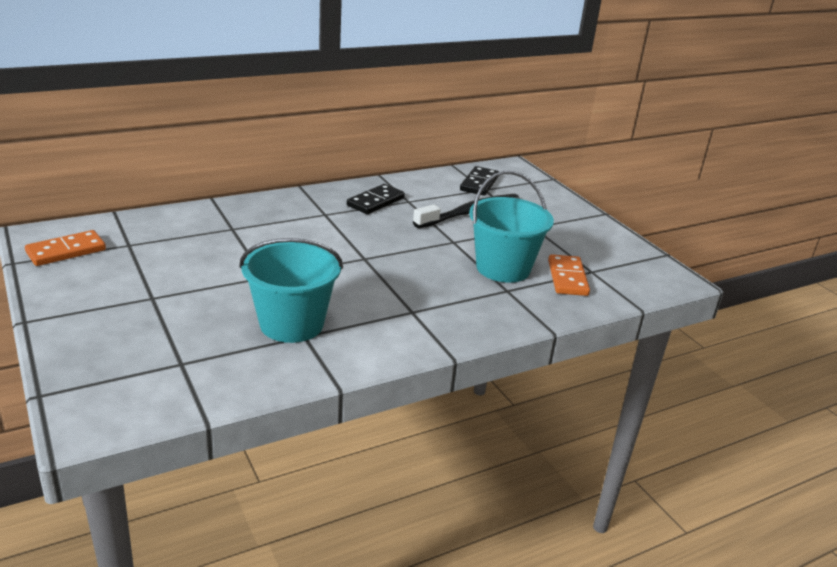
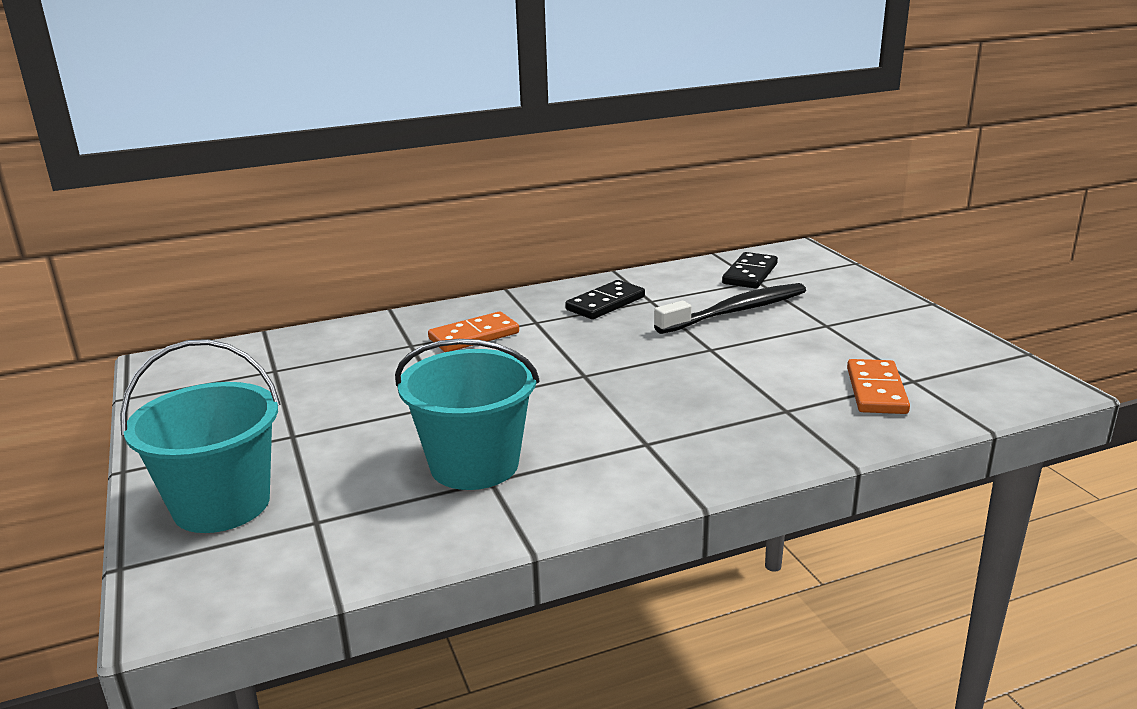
camera: 10 degrees right, 5 degrees down
(66, 251) = (194, 381): orange domino -> orange domino (474, 336)
(503, 268) = (780, 381): turquoise bucket -> turquoise bucket (221, 505)

